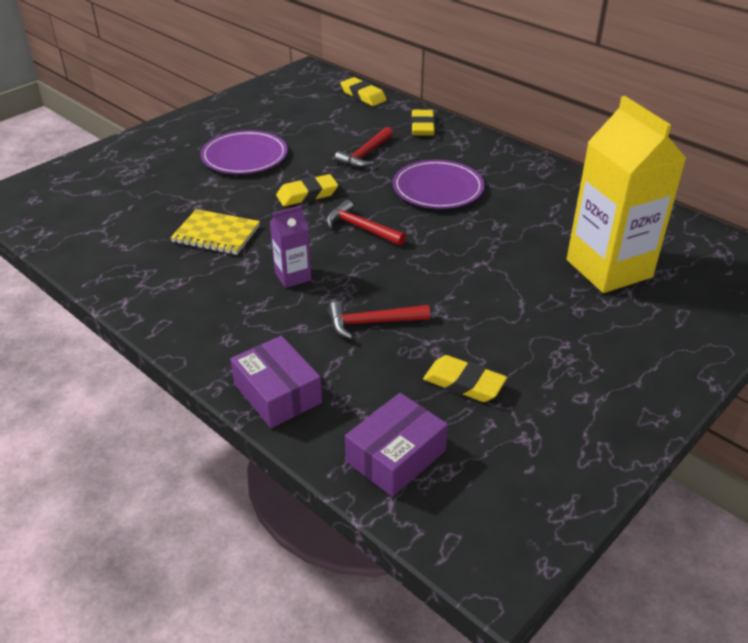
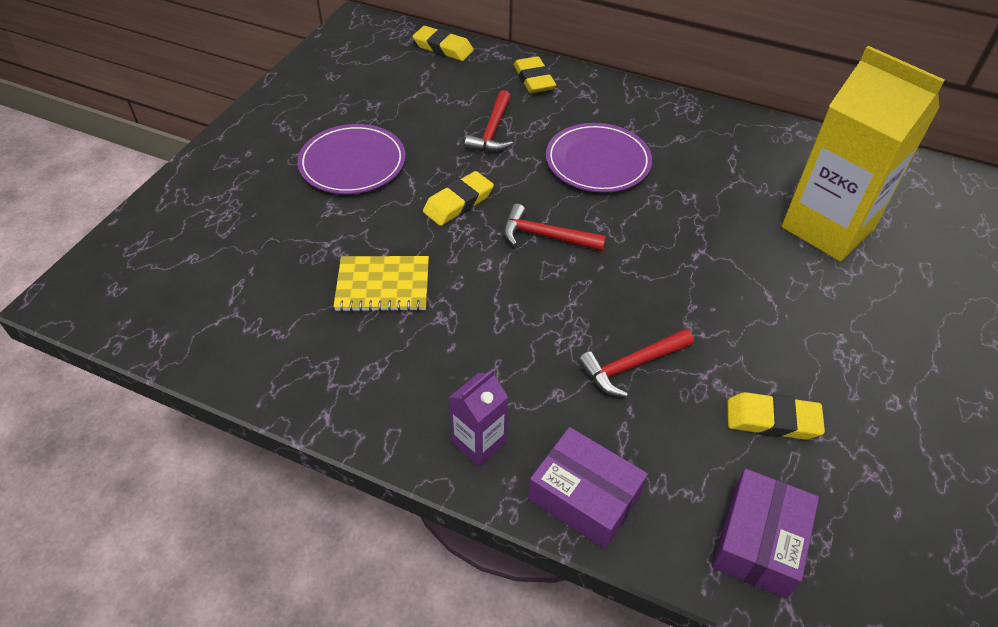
camera: 20 degrees left, 10 degrees up
(293, 276) = (507, 324): purple carton -> purple carton (479, 443)

